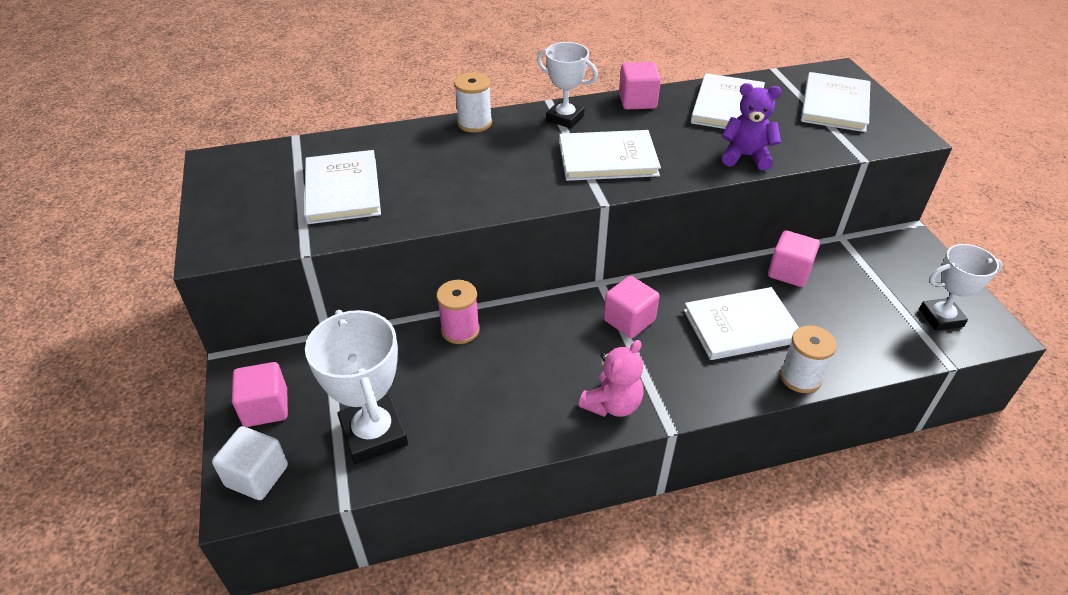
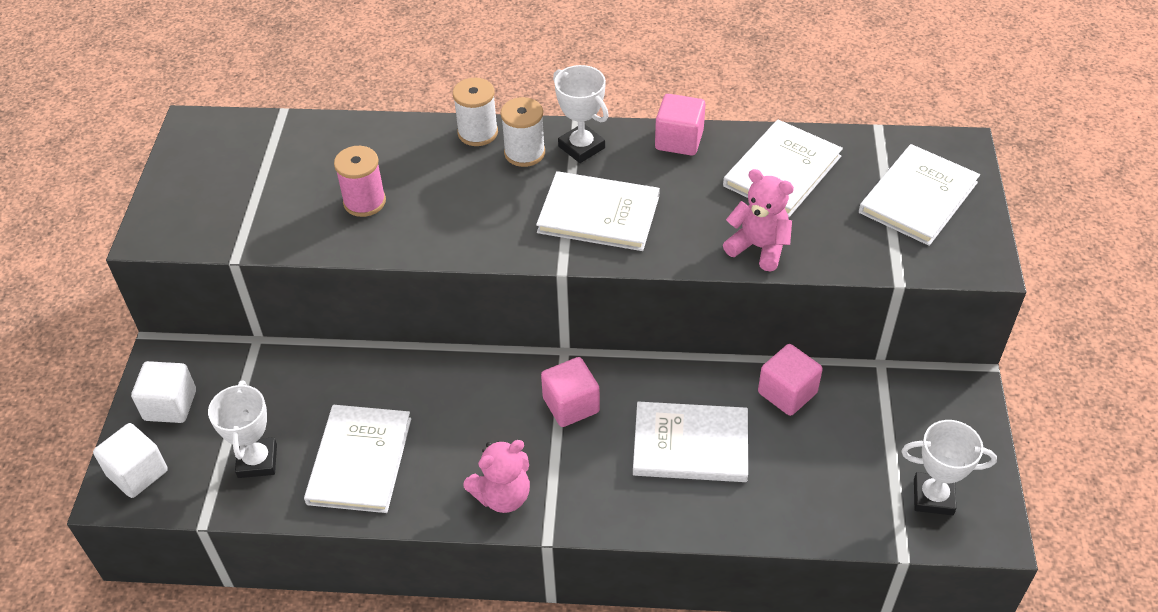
camera: 20 degrees right, 5 degrees up
(266, 408) = (170, 405): pink cube -> white cube
(342, 190) = (301, 191): white book -> white book (360, 461)
(374, 434) = (257, 461): white trophy -> white trophy, size x0.65
(460, 330) = (389, 370): pink spool -> pink spool (364, 202)
(746, 156) = (758, 247): purple teddy bear -> pink teddy bear
(800, 377) = (720, 522): white spool -> white spool (524, 153)

